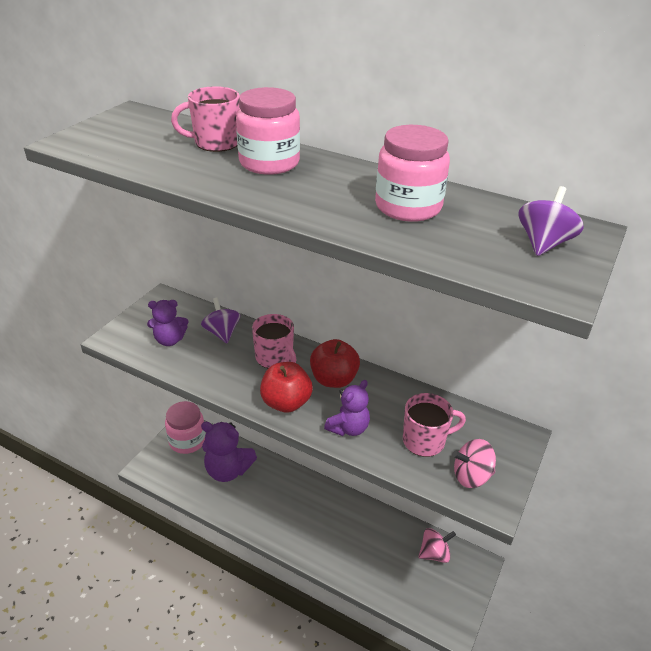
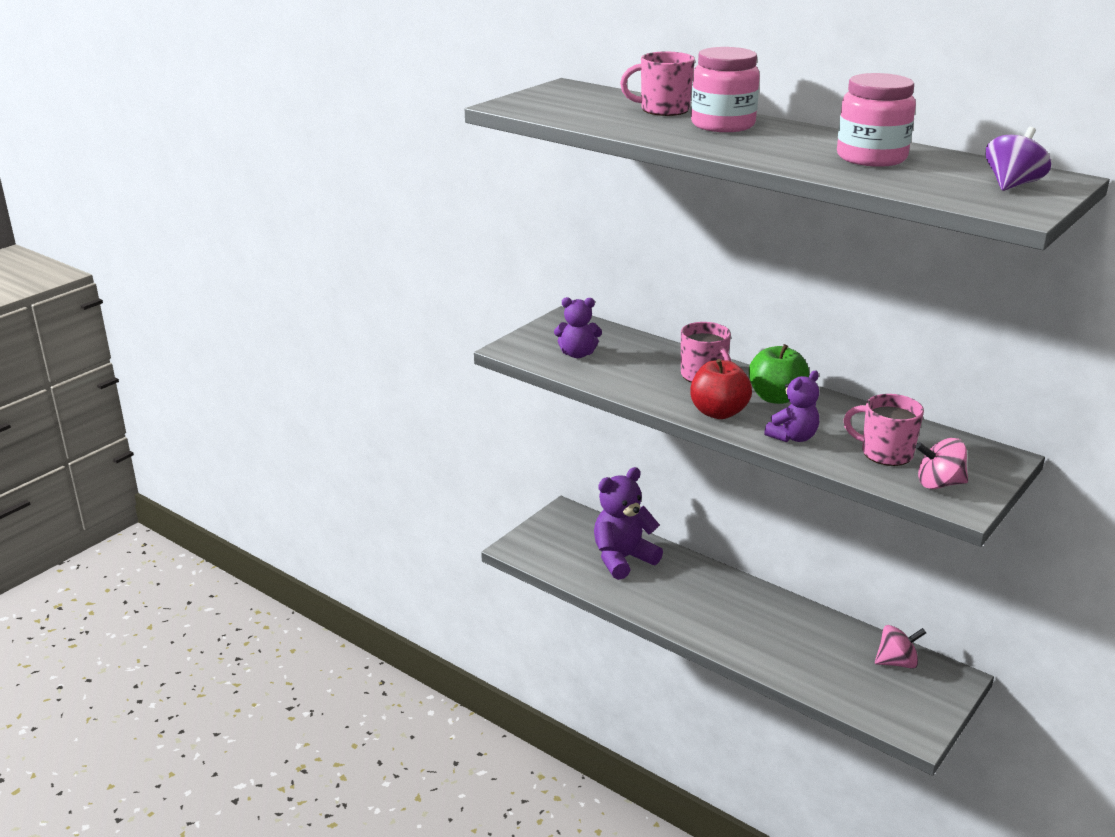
camera: 10 degrees right, 10 degrees down
(187, 441) = (569, 526): pink jar -> none
(222, 333) = (639, 351): purple spinning top -> none
(228, 470) = (622, 559): purple teddy bear -> purple teddy bear turned 120 degrees clockwise
(334, 379) = (776, 397): red apple -> green apple
(425, 441) = (885, 453): pink mug -> pink mug turned 150 degrees counterclockwise

